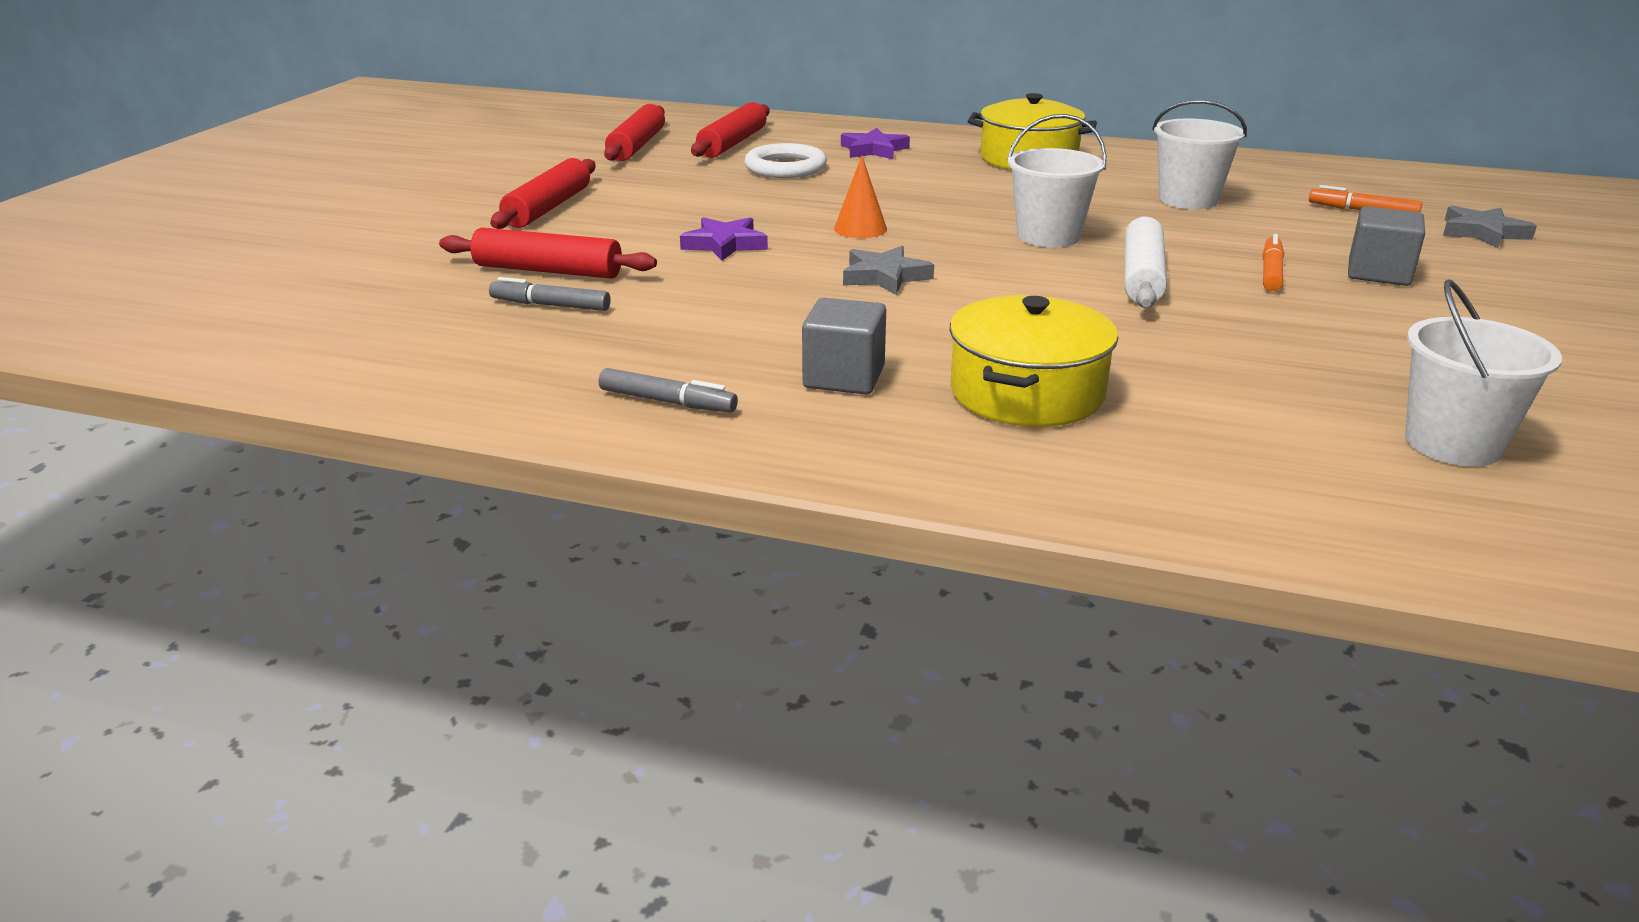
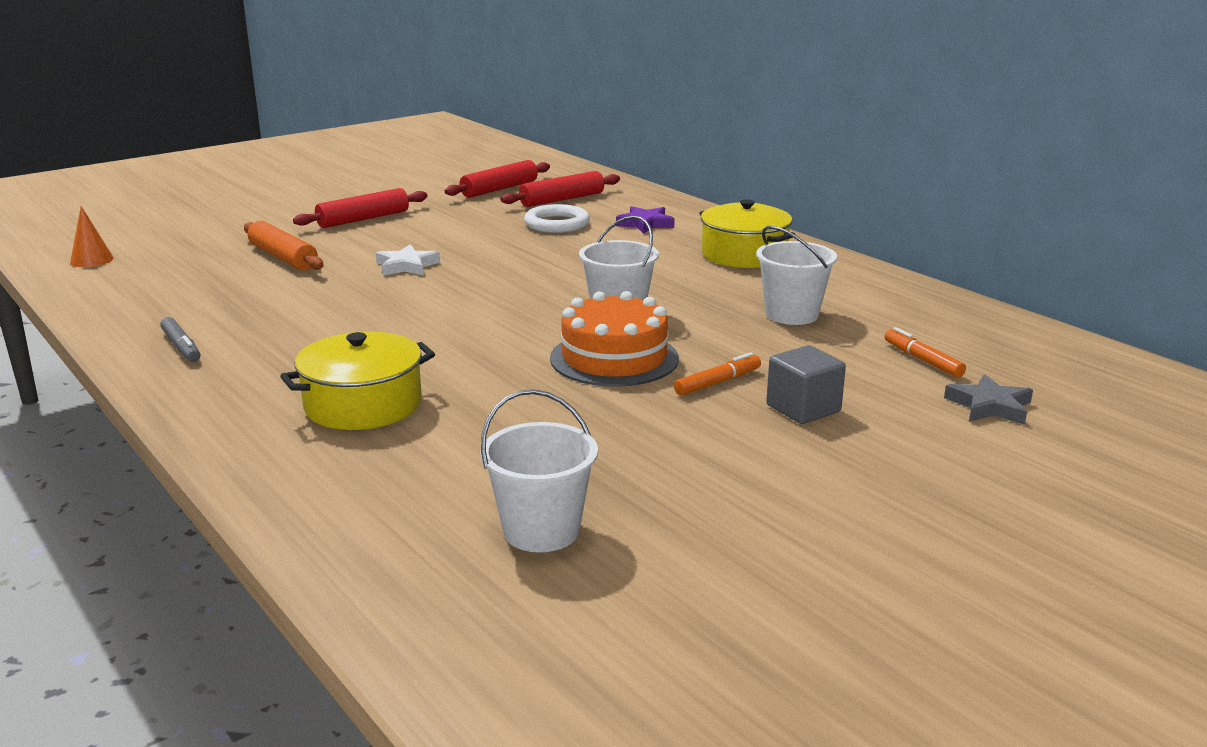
camera: 35 degrees right, 5 degrees down
(548, 271) = (283, 257): red rolling pin -> orange rolling pin
(550, 305) = (242, 277): grey marker -> none
(725, 244) = (407, 266): purple star -> white star
(844, 377) = (290, 363): grey cube -> none
(860, 229) = (508, 276): orange cone -> orange cone (92, 260)
(885, 276) = (450, 311): grey star -> none
(1142, 276) = (614, 358): white rolling pin -> orange cake

